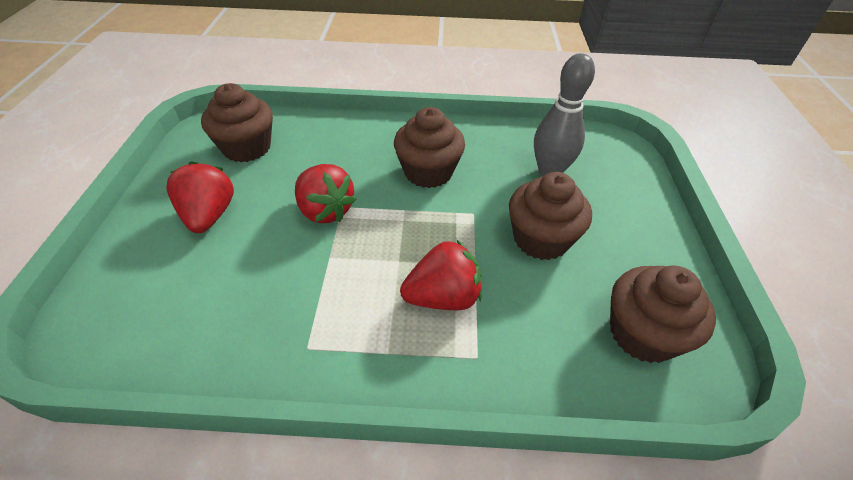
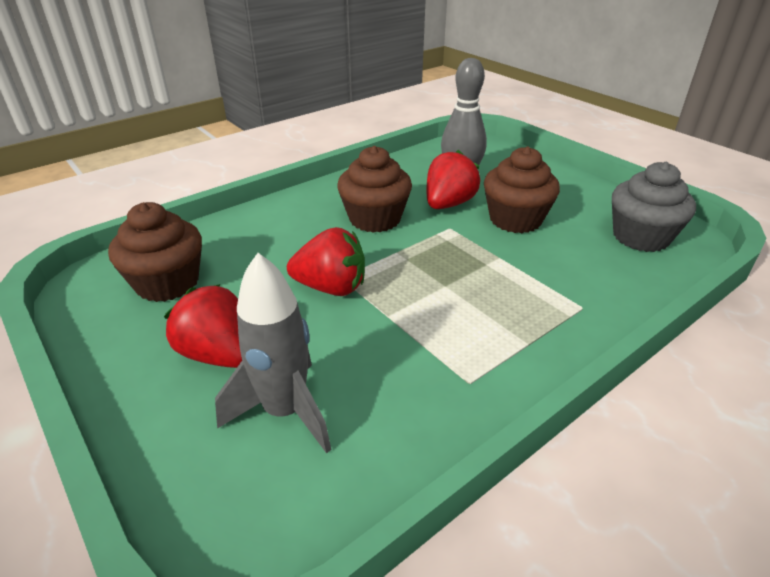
camera: 40 degrees left, 10 degrees down
(189, 280) = (285, 411): none -> grey rocket
(443, 297) = (510, 288): red strawberry -> red strawberry (448, 204)
(642, 333) = (640, 237): brown cupcake -> grey cupcake

